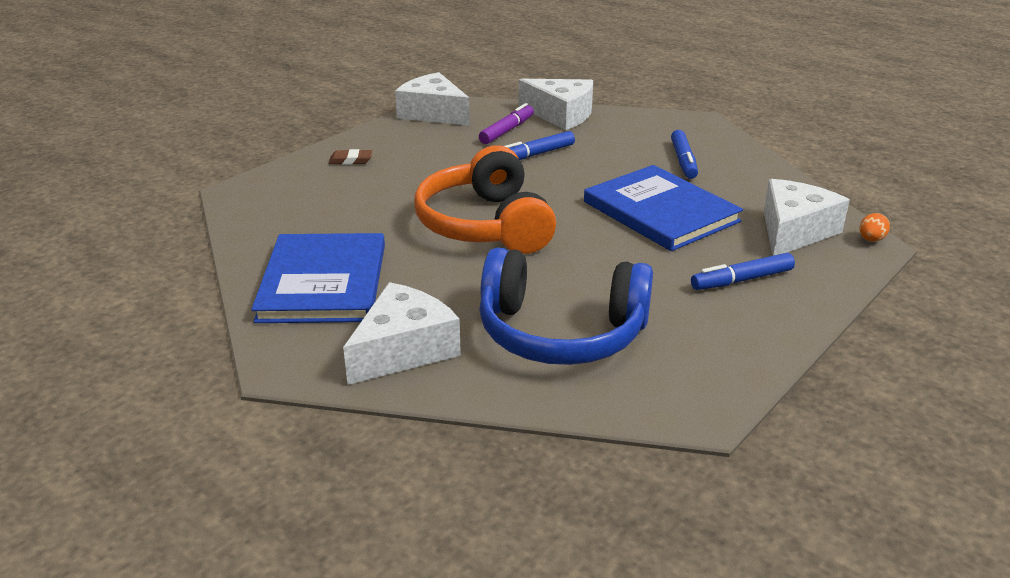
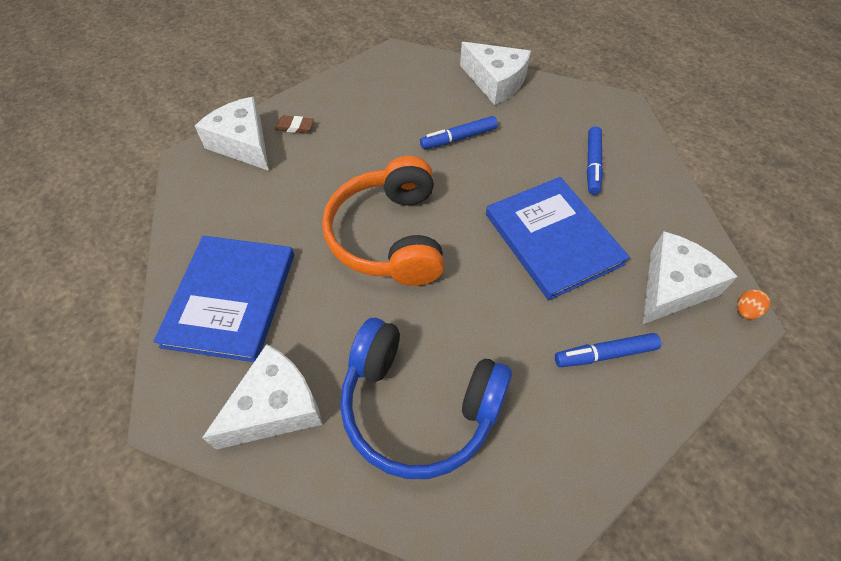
camera: 10 degrees right, 25 degrees up
(433, 113) = (382, 67): white cheese -> white cheese (243, 144)
(506, 131) = (441, 100): purple marker -> none

